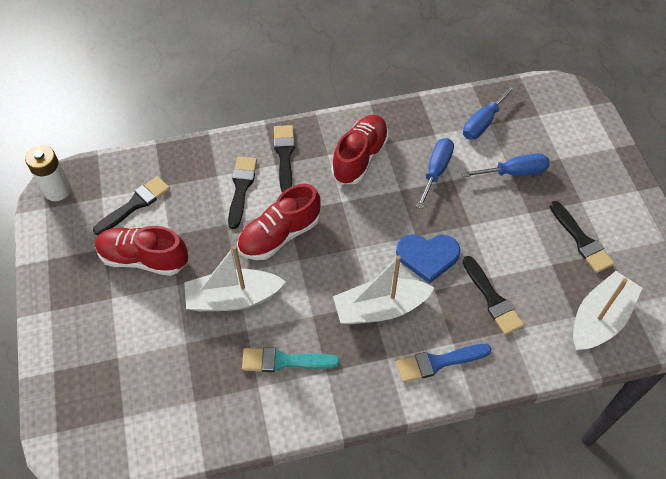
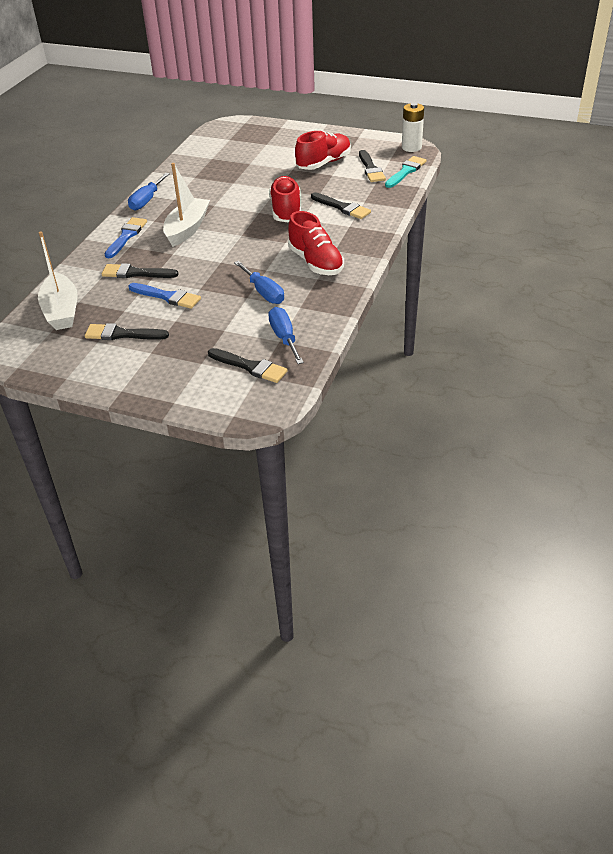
camera: 125 degrees right, 15 degrees down
(233, 298) = (259, 183): white boat -> none
(284, 155) = (354, 232): black brush -> black brush (250, 367)
(284, 361) = (198, 188): turquoise brush -> turquoise brush (406, 171)
(427, 257) = (198, 260): blue heart -> none
(503, 242) = (167, 297): none -> blue brush
(514, 172) = (217, 331): blue screwdriver -> blue screwdriver (146, 200)

